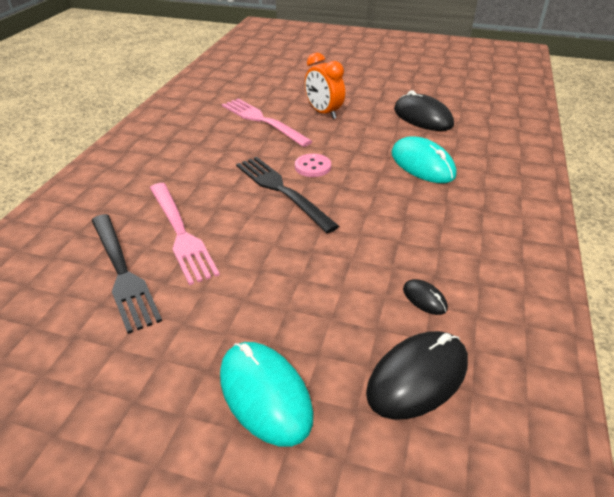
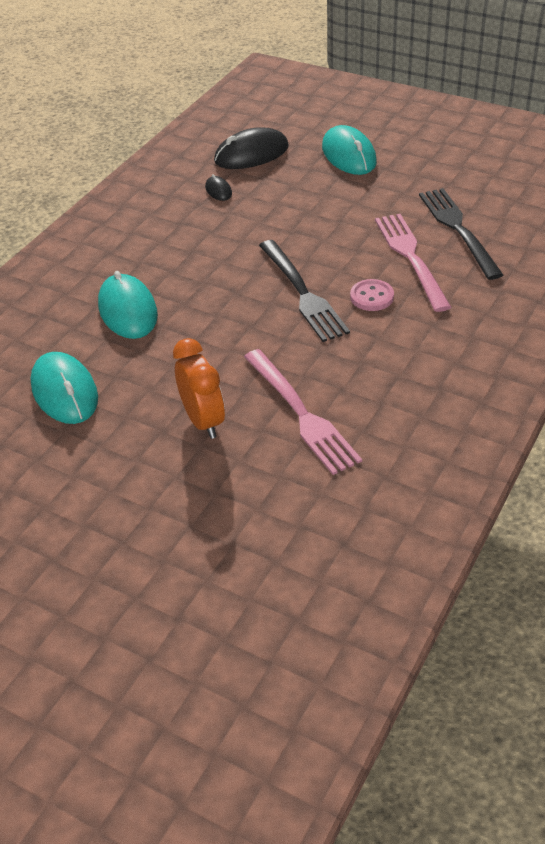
camera: 165 degrees left, 5 degrees up
(313, 167) = (257, 321): pink button -> pink button (371, 297)
(422, 117) = (64, 391): black mouse -> turquoise mouse

